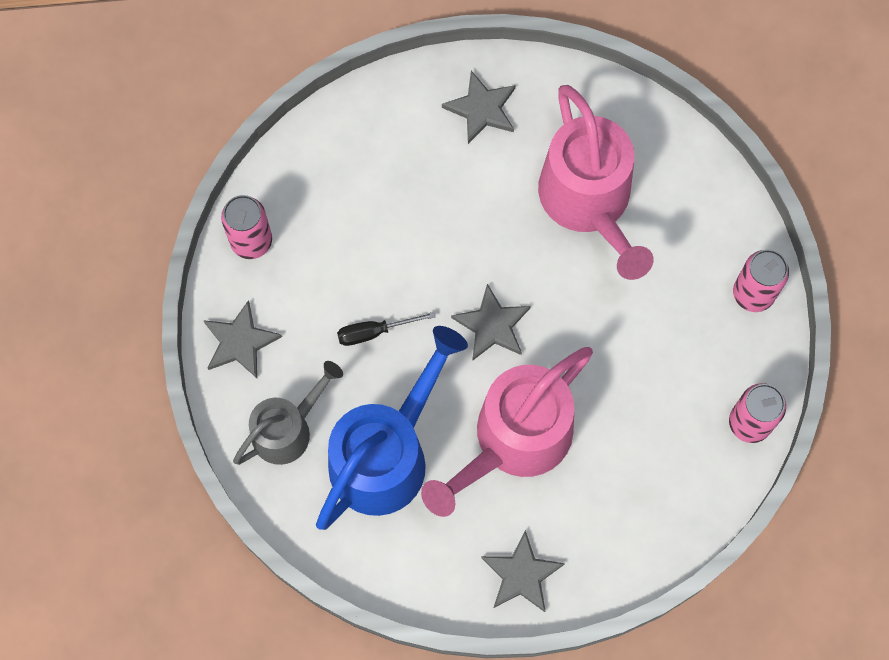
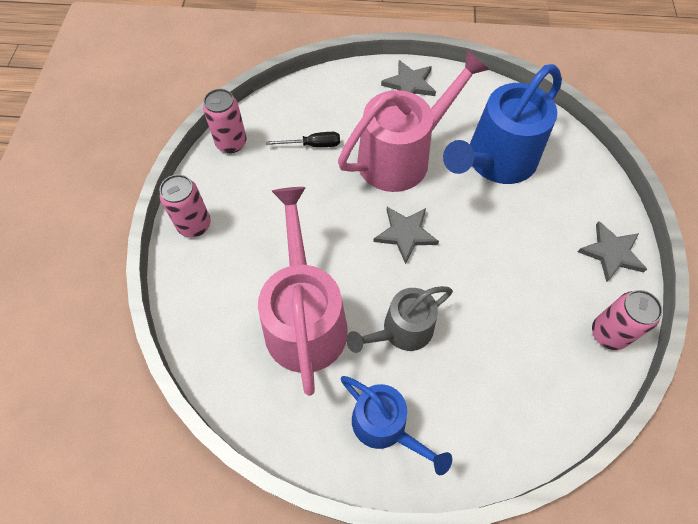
camera: 170 degrees left, 10 degrees down
(288, 429) = (569, 187): grey watering can -> grey watering can (401, 331)
(374, 332) = (501, 243): black screwdriver -> black screwdriver (313, 145)
(481, 109) = (385, 427): grey star -> blue watering can

